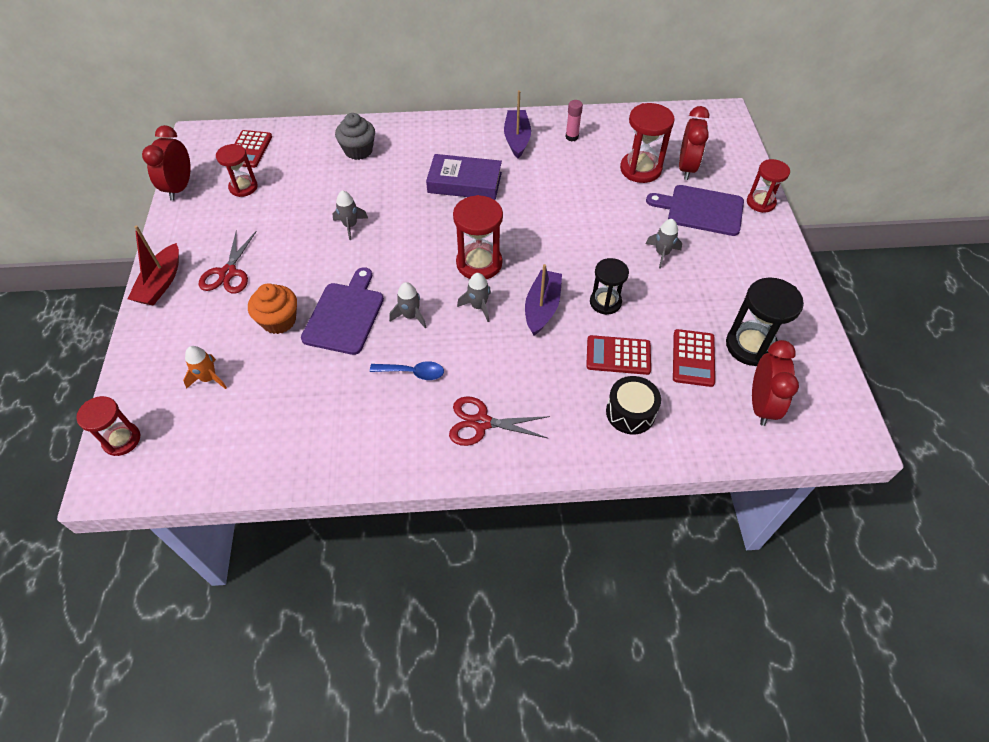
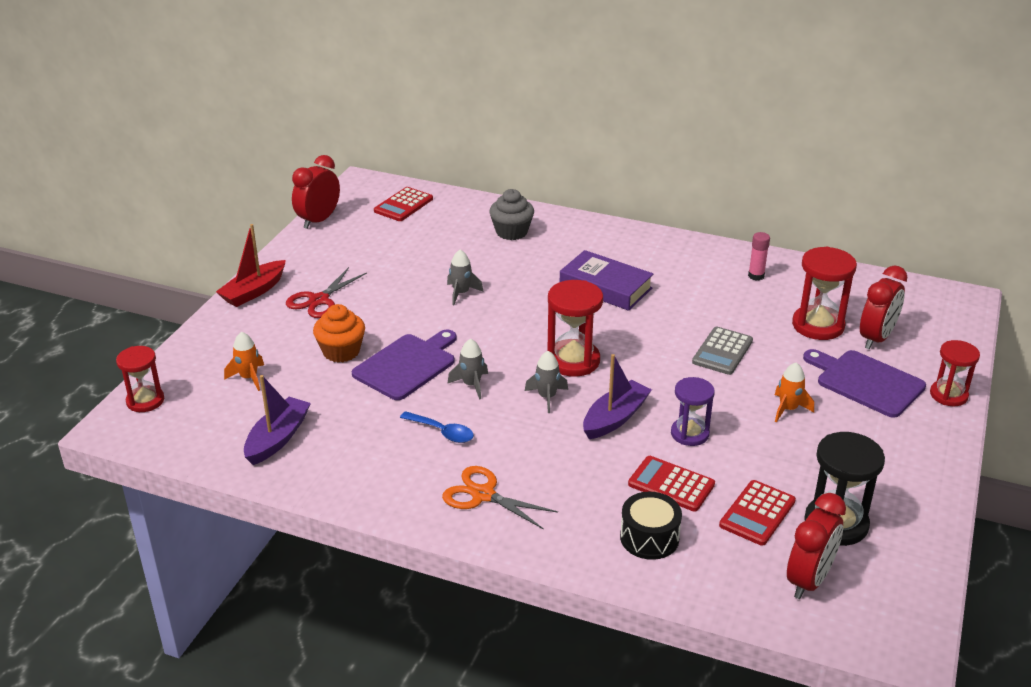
camera: 25 degrees right, 20 degrees down
(243, 187) = (378, 235): red hourglass -> none
(481, 423) = (483, 495): red scissors -> orange scissors
(517, 139) = (690, 263): purple boat -> purple boat (277, 438)
(586, 216) = (722, 351): none -> grey calculator
(605, 302) = (689, 434): black hourglass -> purple hourglass
(662, 253) = (788, 409): grey rocket -> orange rocket

